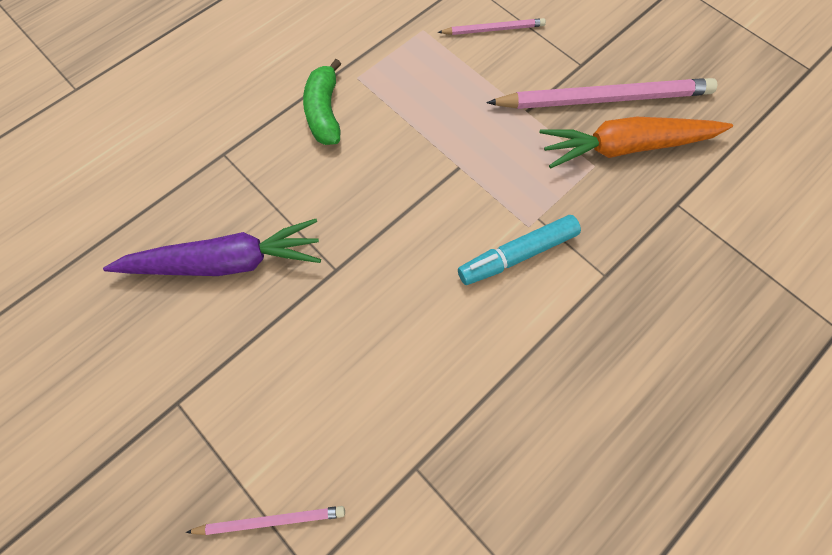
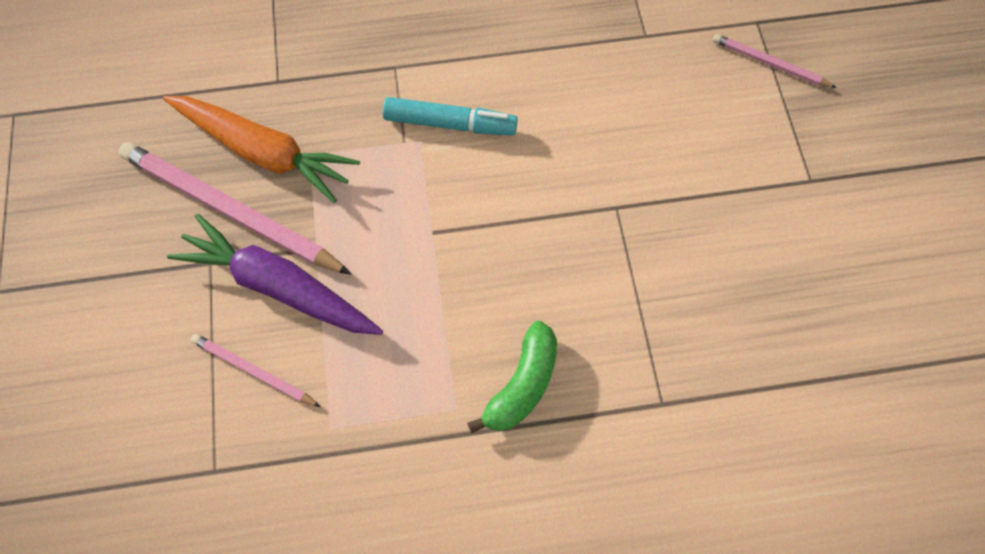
camera: 145 degrees left, 0 degrees up
(226, 262) = (715, 276): purple carrot -> purple carrot (279, 286)

